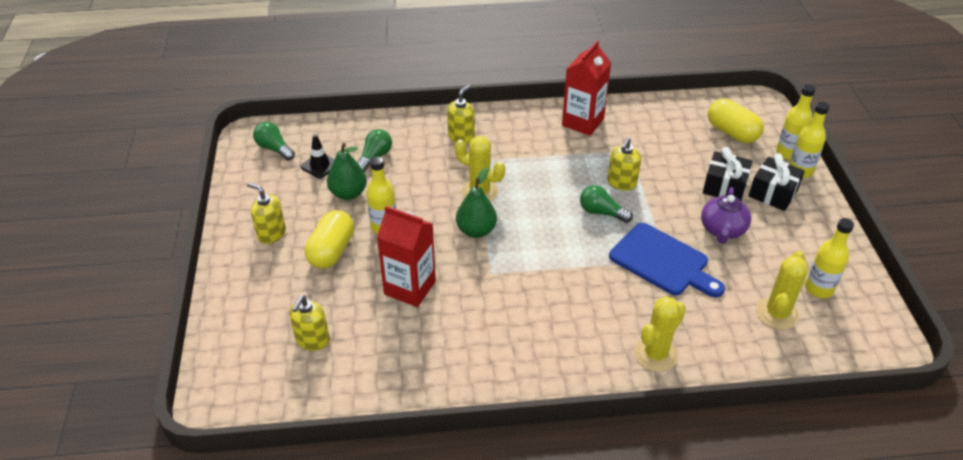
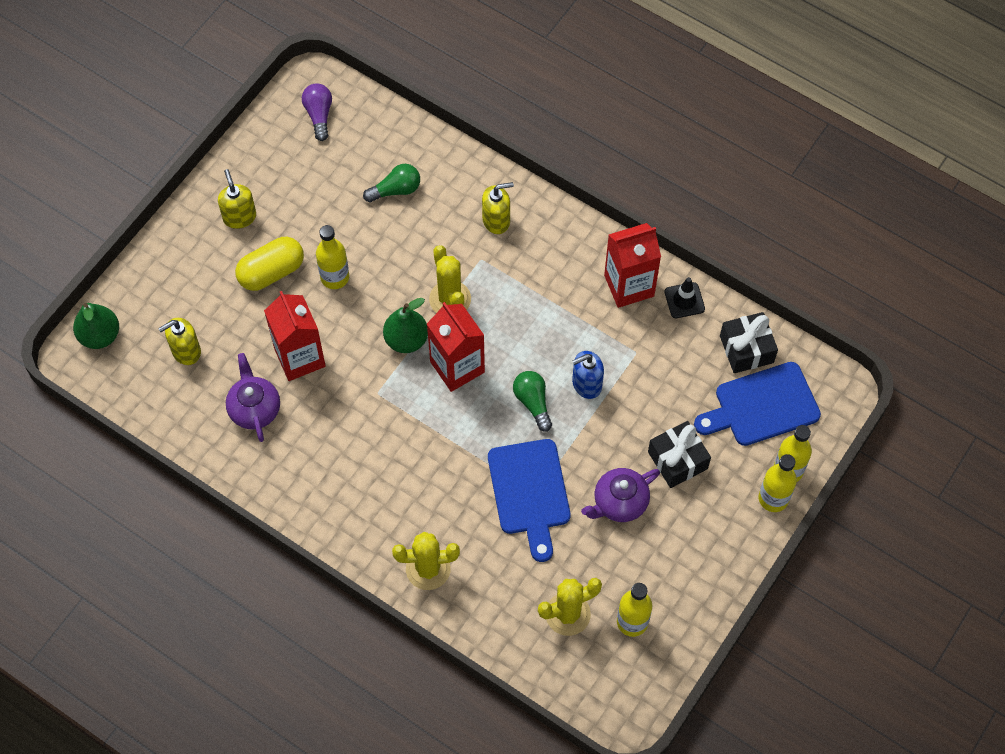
camera: 40 degrees right, 20 degrees up
(274, 148) = (319, 115): green light bulb -> purple light bulb
(320, 165) = (341, 165): black traffic cone -> black traffic cone (684, 300)
(348, 193) = (337, 217): green pear -> green pear (100, 335)
(409, 341) = (254, 409): none -> purple teapot
(529, 224) = (457, 367): none -> red carton
(621, 183) = (586, 384): yellow soap dispenser -> blue soap dispenser
(732, 132) = (762, 406): yellow capsule -> blue cutting board
(773, 193) = (714, 502): black gift -> black gift (746, 349)

